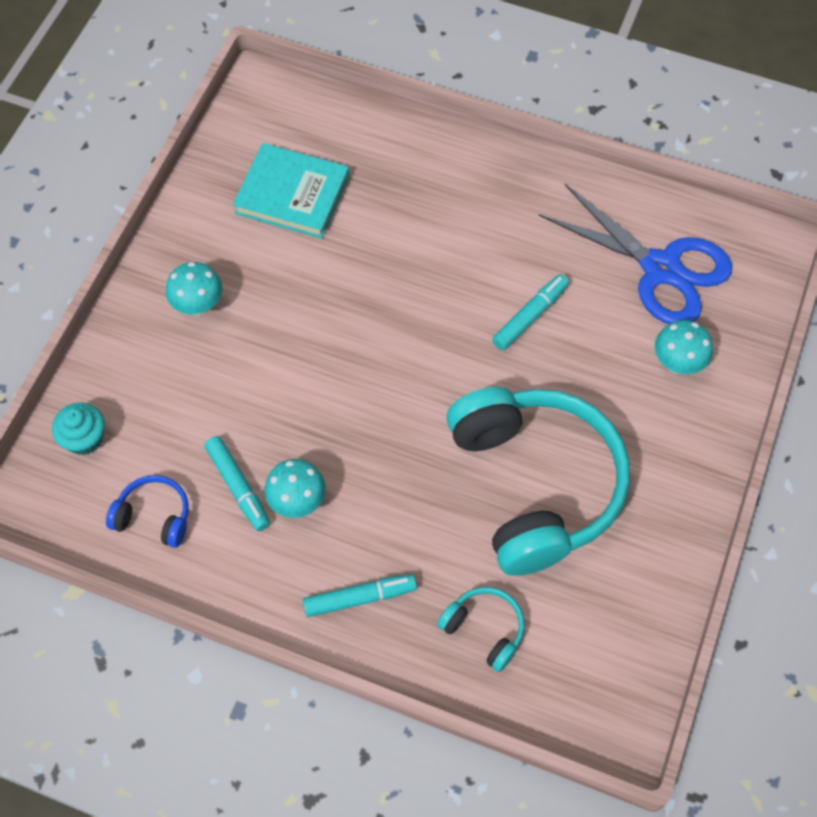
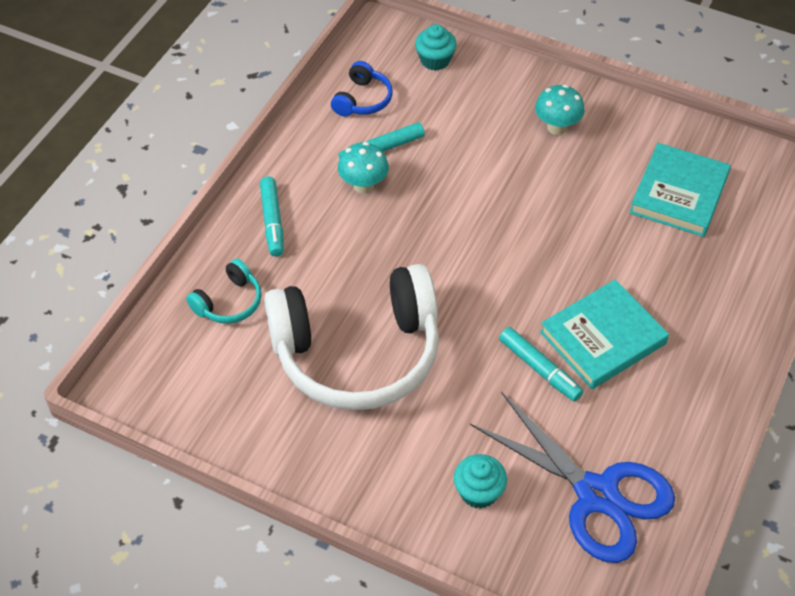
camera: 95 degrees right, 10 degrees down
(485, 263) = (603, 338): none -> turquoise book
(535, 485) = (357, 353): turquoise headphones -> white headphones
(660, 269) = (596, 494): blue scissors -> blue scissors turned 90 degrees counterclockwise
(677, 363) = (478, 492): turquoise mushroom -> turquoise cupcake

